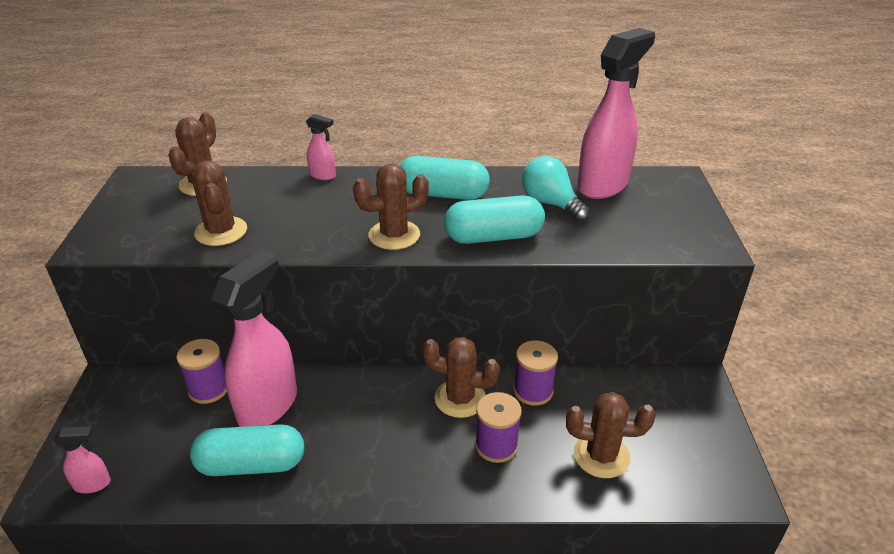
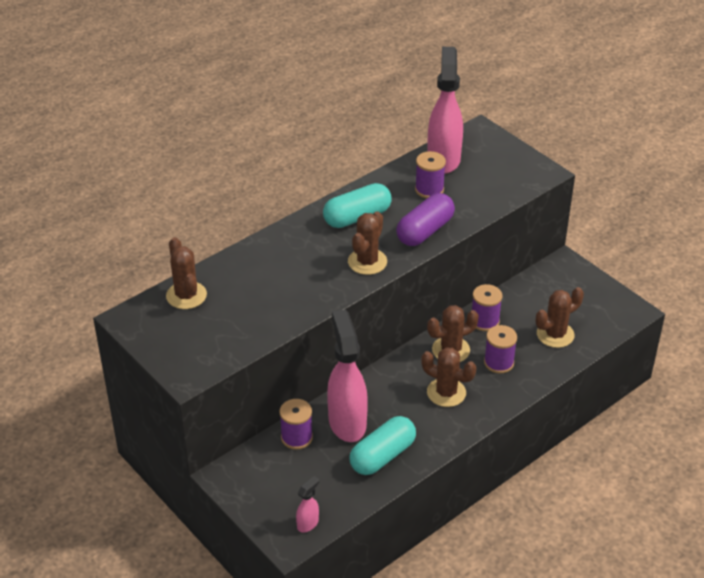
camera: 40 degrees left, 5 degrees up
(221, 231) = (257, 319): brown cactus -> brown cactus (446, 392)
(323, 175) = (259, 244): pink spray bottle -> none
(493, 236) = (425, 231): turquoise capsule -> purple capsule
(551, 203) = (429, 189): turquoise light bulb -> purple spool

